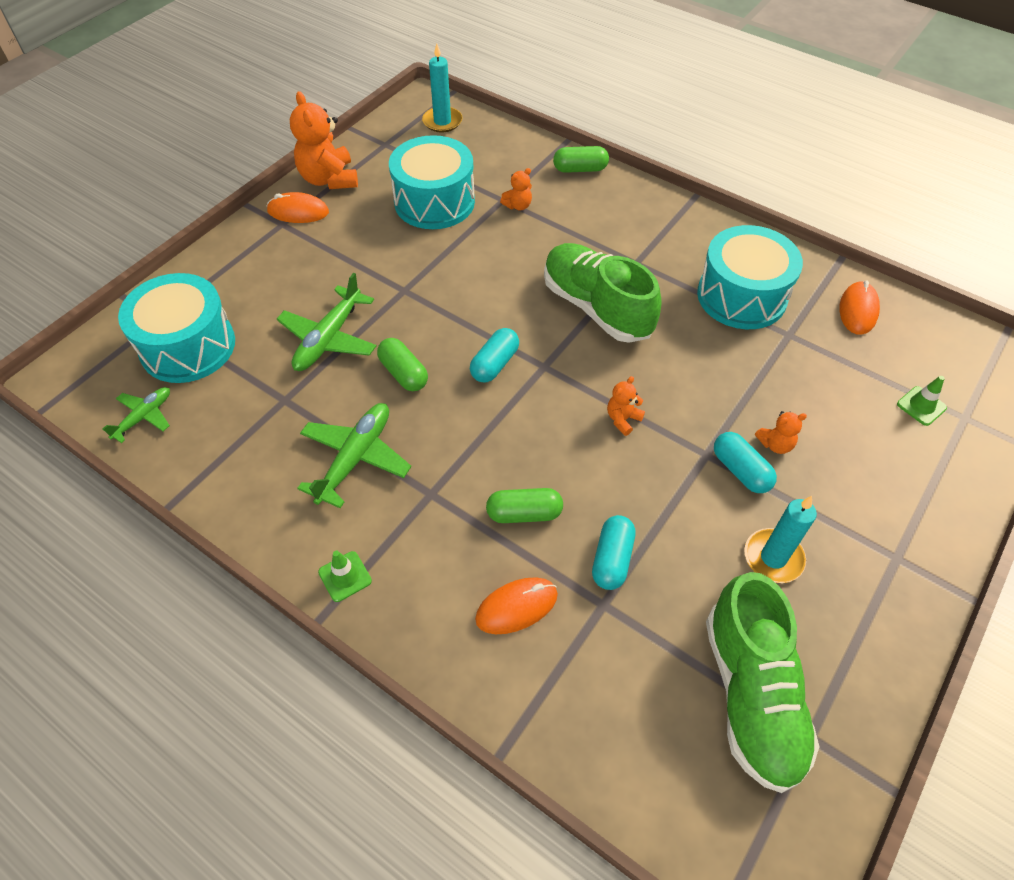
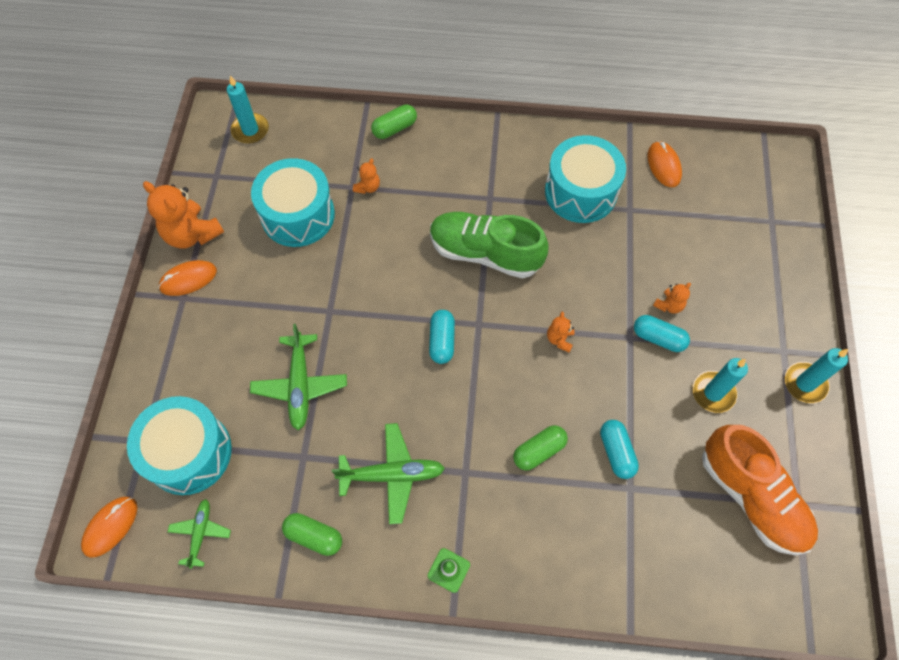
camera: 30 degrees left, 10 degrees up
(355, 458) = (392, 475): green plane -> green plane turned 90 degrees clockwise
(403, 373) = (379, 385): green capsule -> green capsule (314, 536)
(516, 607) = (577, 523): orange mouse -> orange mouse (110, 527)
(751, 694) = (751, 496): green shoe -> orange shoe
(904, 606) = (805, 383): none -> turquoise candle
(921, 406) = (742, 226): green traffic cone -> none

